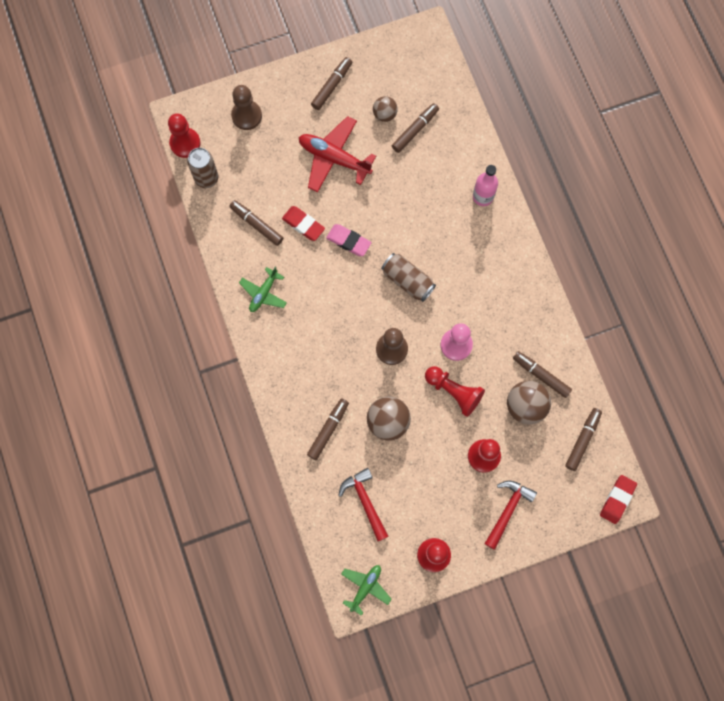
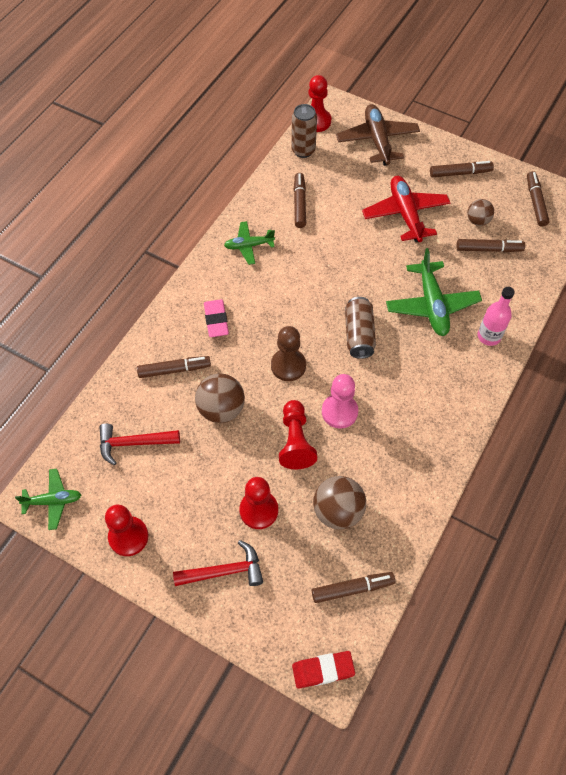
camera: 50 degrees right, 15 degrees down
(246, 116) = (377, 140): brown pawn -> brown plane
(303, 224) = (331, 232): red eraser -> none
(348, 241) = (349, 270): pink eraser -> pink eraser (216, 320)
(365, 501) = (133, 443): red hammer -> red hammer turned 120 degrees counterclockwise
(426, 211) = (431, 305): none -> green plane
(541, 375) = (379, 503): brown marker -> brown marker (535, 202)

